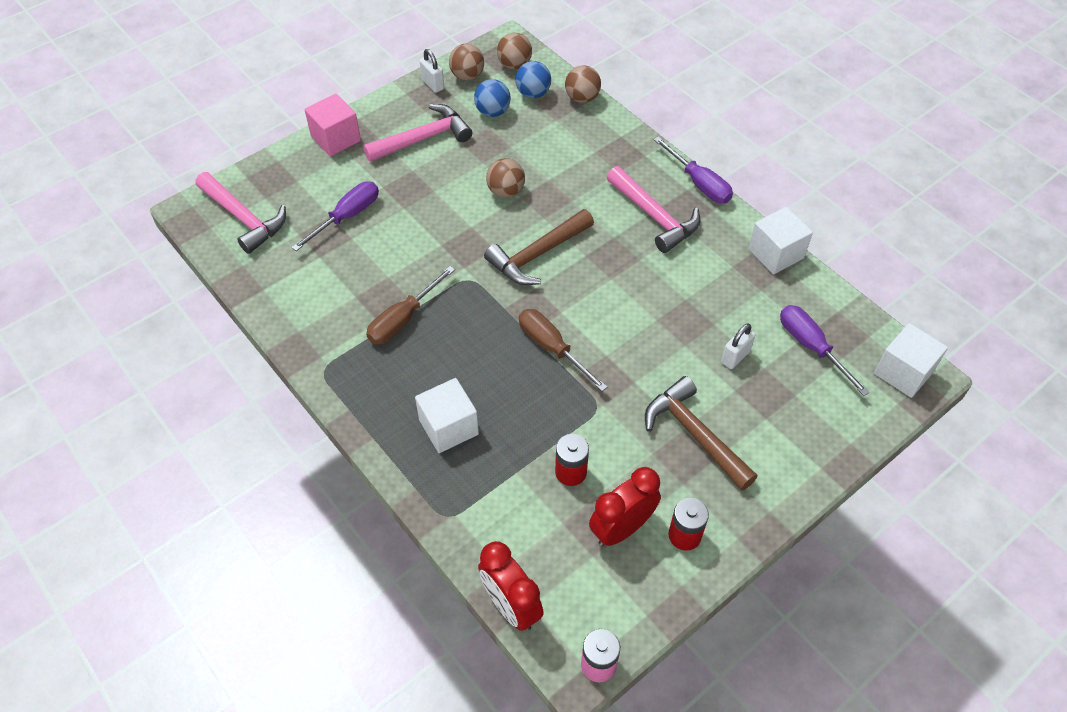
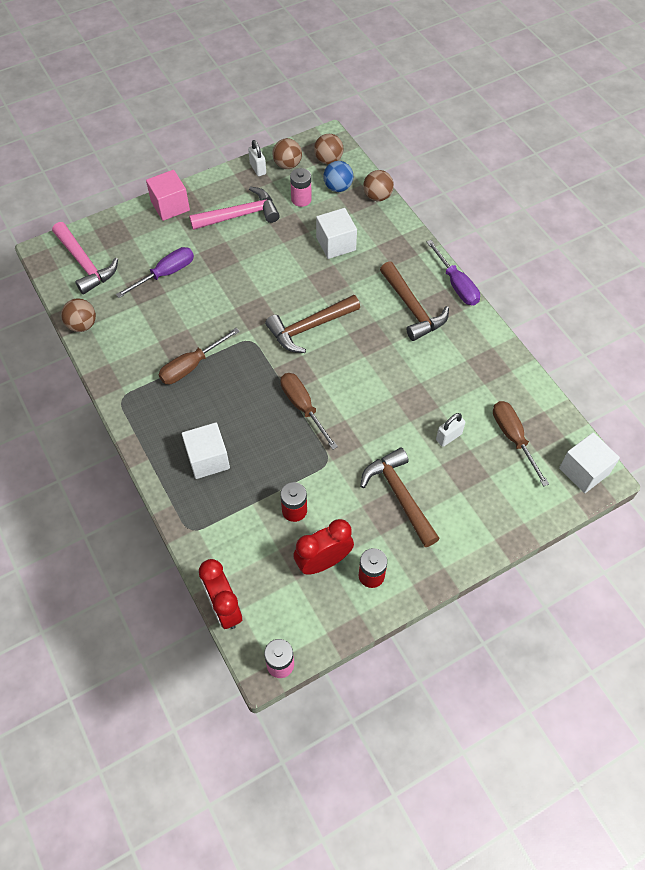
camera: 10 degrees right, 5 degrees up
(492, 112) = (301, 199): blue ball -> pink battery
(506, 191) = (296, 270): brown ball -> brown ball (82, 325)
(655, 216) = (412, 308): pink hammer -> brown hammer
(775, 253) = (504, 354): white cube -> white cube (336, 244)
(811, 347) = (513, 438): purple screwdriver -> brown screwdriver

